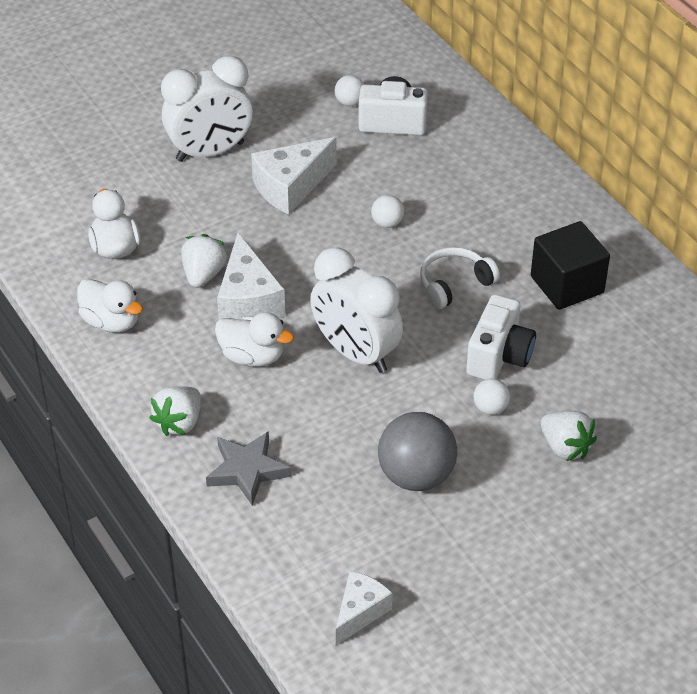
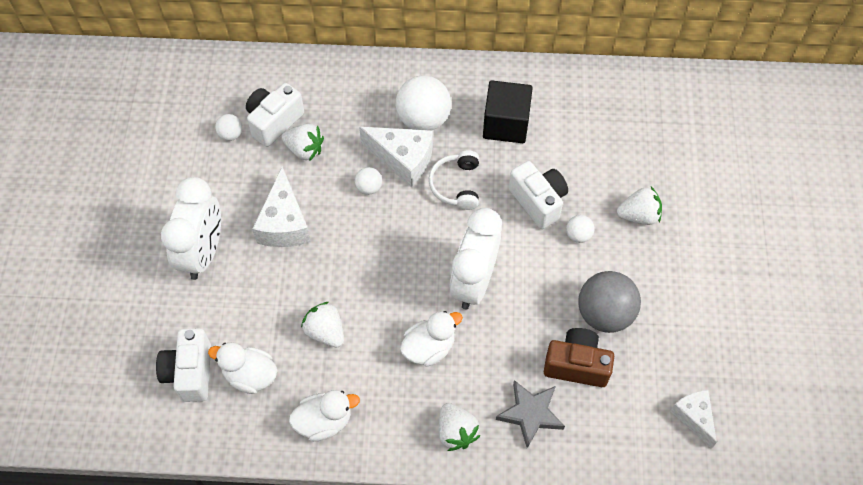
camera: 55 degrees left, 15 degrees up
(85, 208) = (190, 372): none -> white camera
(248, 301) = (374, 318): white cheese -> white cheese (403, 159)
(335, 481) = (576, 365): none -> brown camera
(355, 353) = (473, 282): white clock -> white clock turned 120 degrees clockwise
(383, 158) = (304, 150): none -> white strawberry
(506, 221) = (423, 119): none -> white ball

